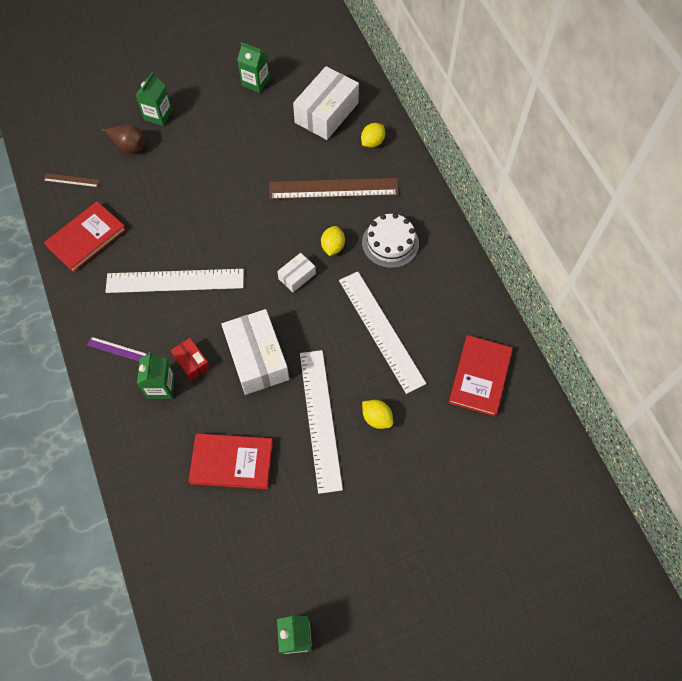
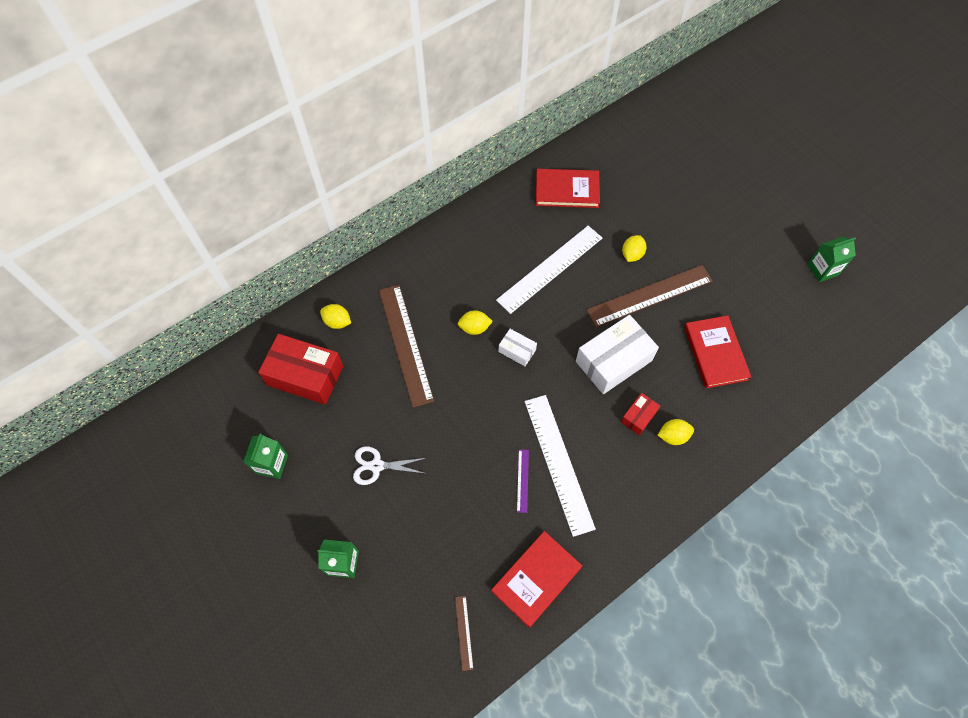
camera: 105 degrees left, 0 degrees up
(86, 238) = (536, 579): red book -> red book turned 75 degrees counterclockwise
(117, 349) = (652, 492): purple ruler -> purple ruler (522, 480)
(129, 146) = (398, 580): brown pear -> none
(161, 386) = (673, 436): green carton -> yellow lemon
(226, 148) = (376, 466): none -> white scissors
(320, 419) = (649, 295): white ruler -> brown ruler
(326, 113) = (305, 375): white box -> red box
(390, 243) = (456, 280): white cake -> none

